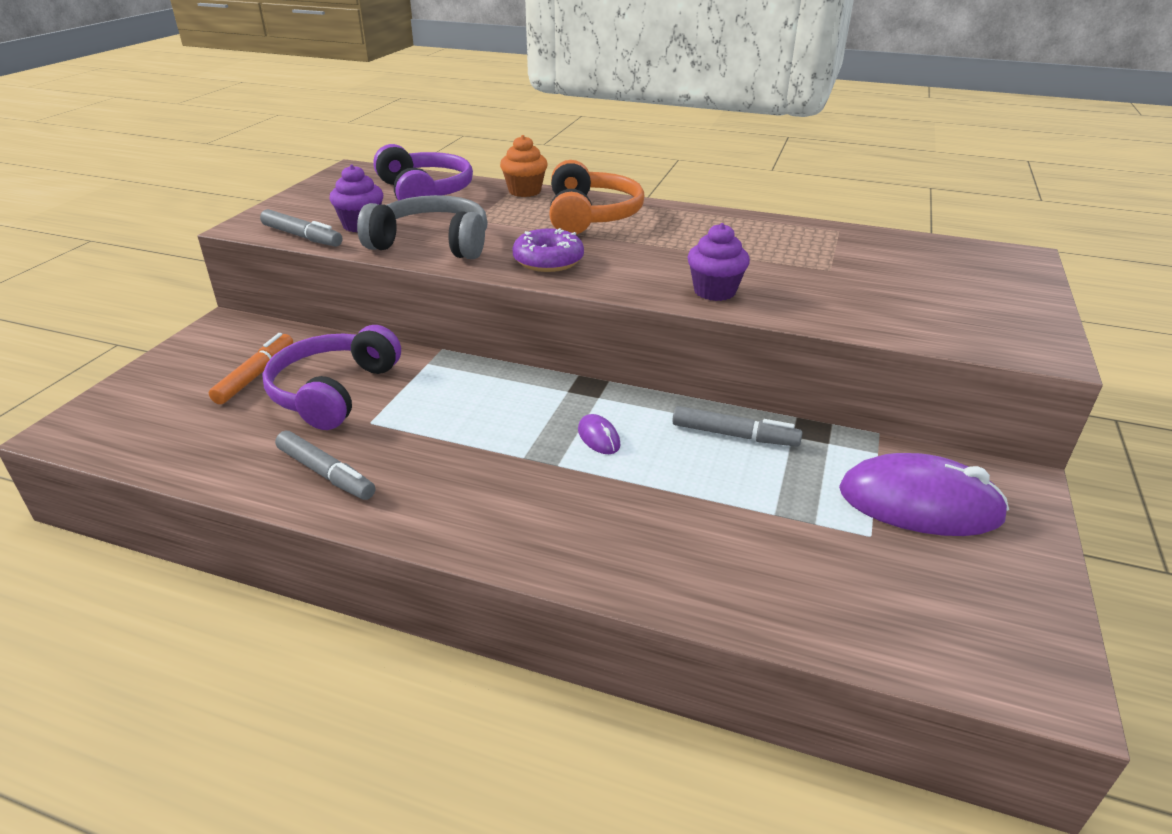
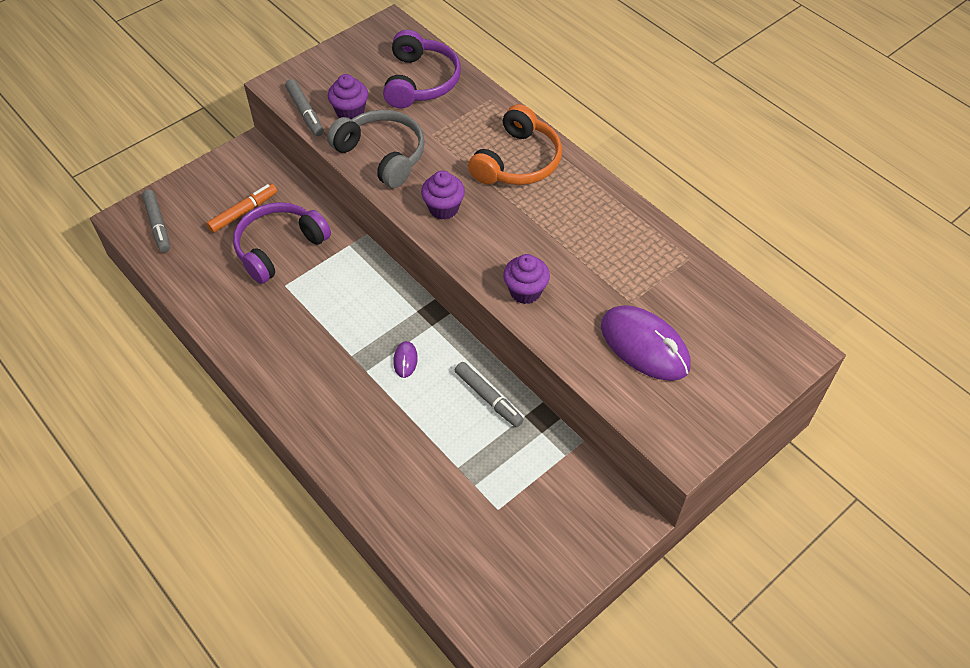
camera: 30 degrees right, 20 degrees up
(326, 473) = (239, 317): grey marker -> grey marker (158, 225)
(524, 191) = (494, 107): orange cupcake -> none
(548, 261) = (443, 208): purple donut -> purple cupcake
(919, 504) = (549, 504): purple mouse -> purple mouse (644, 346)

